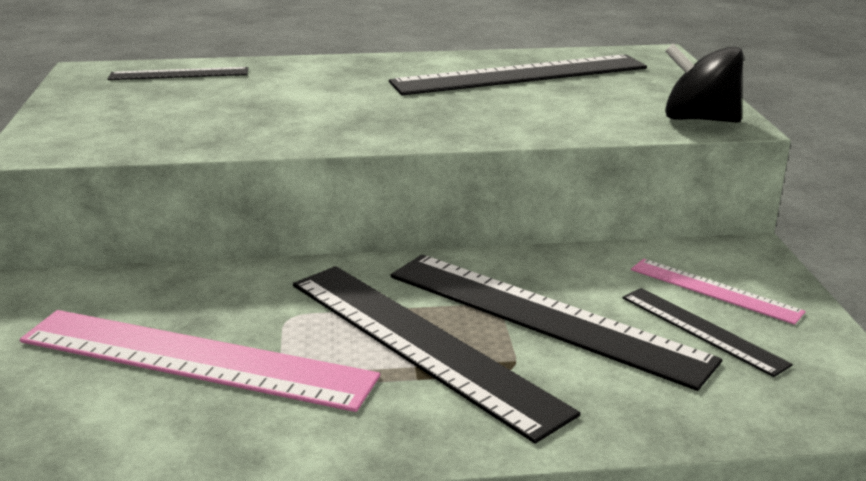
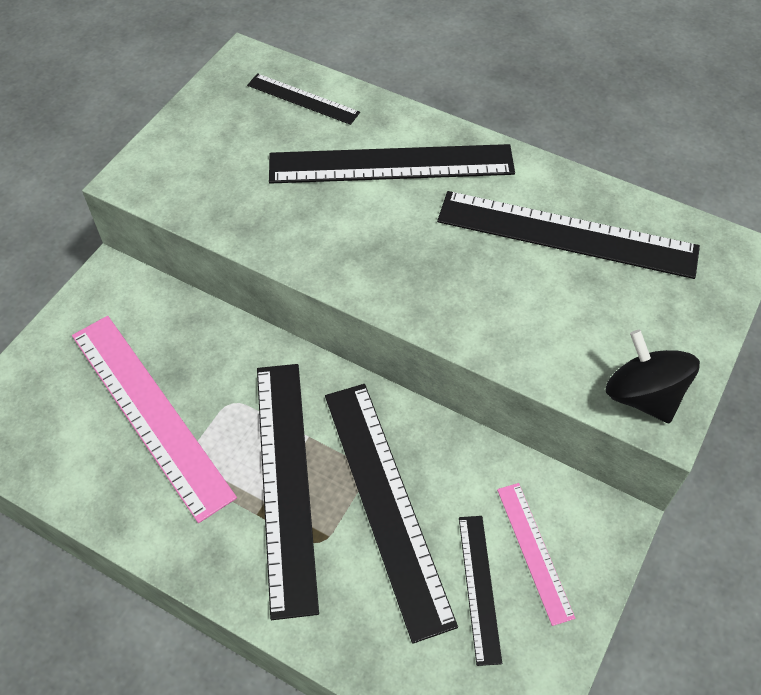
camera: 35 degrees right, 30 degrees up
(316, 82) = (391, 165): none -> black ruler

